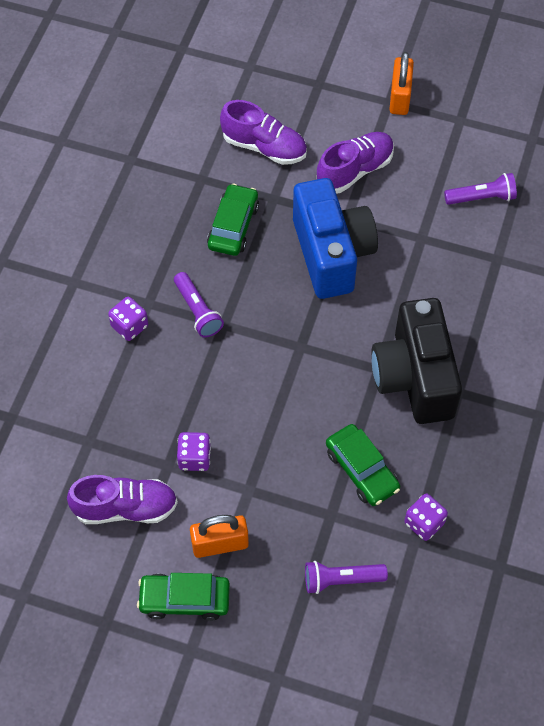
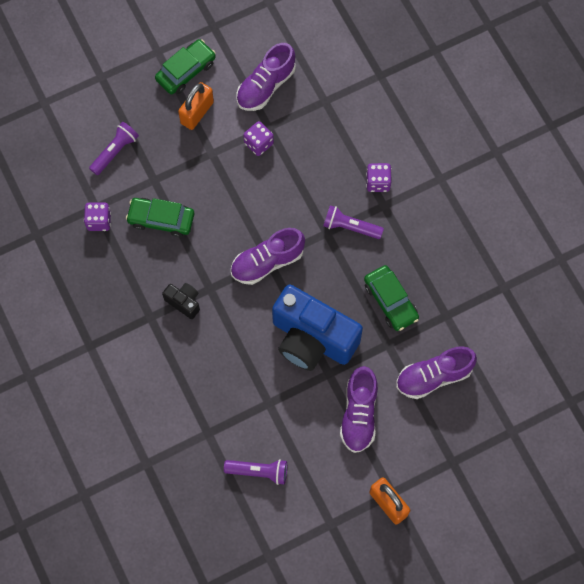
camera: 135 degrees right, 10 degrees up
(303, 346) = (267, 262): none -> purple shoe
(414, 378) = (184, 302): black camera -> black camera, size x0.43
(482, 198) = (258, 472): purple flashlight -> purple flashlight turned 120 degrees counterclockwise

